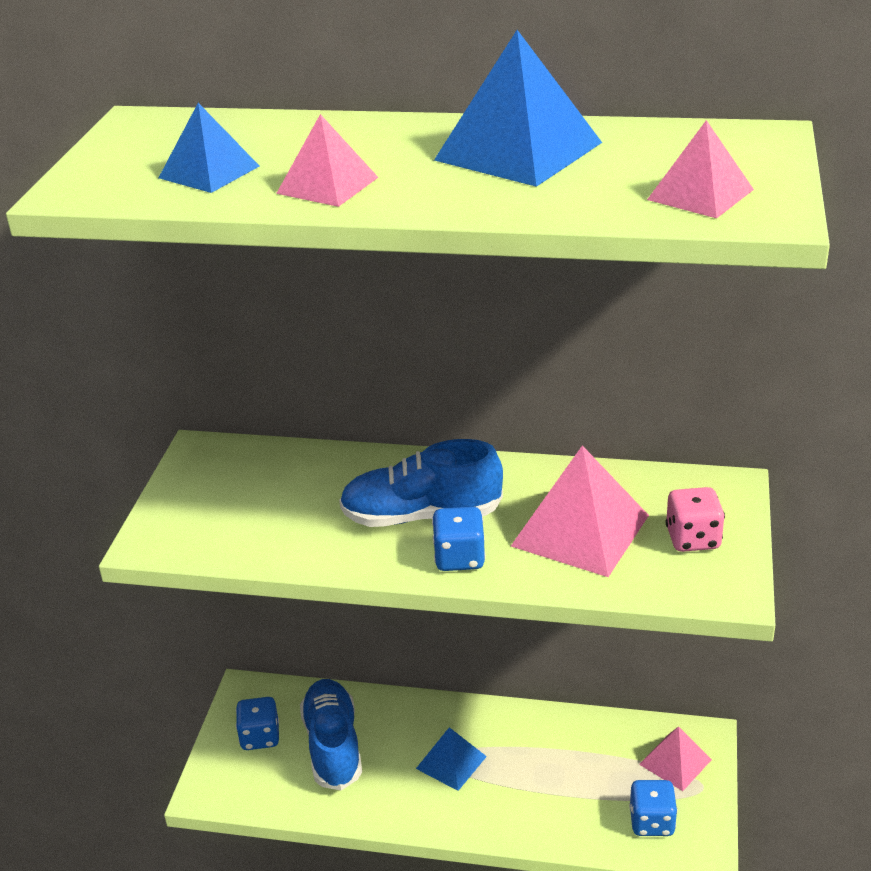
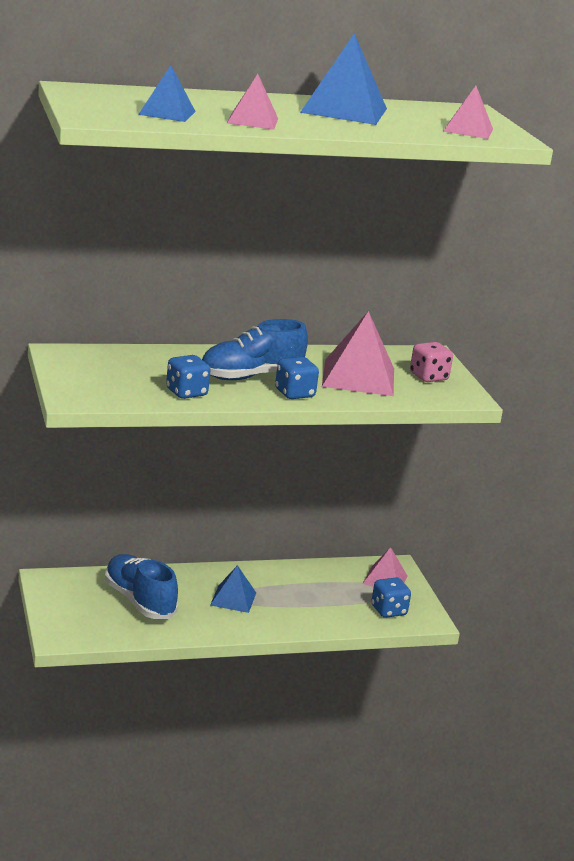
camera: 30 degrees left, 10 degrees down
(260, 737) = (78, 603): blue dice -> blue dice (186, 393)

